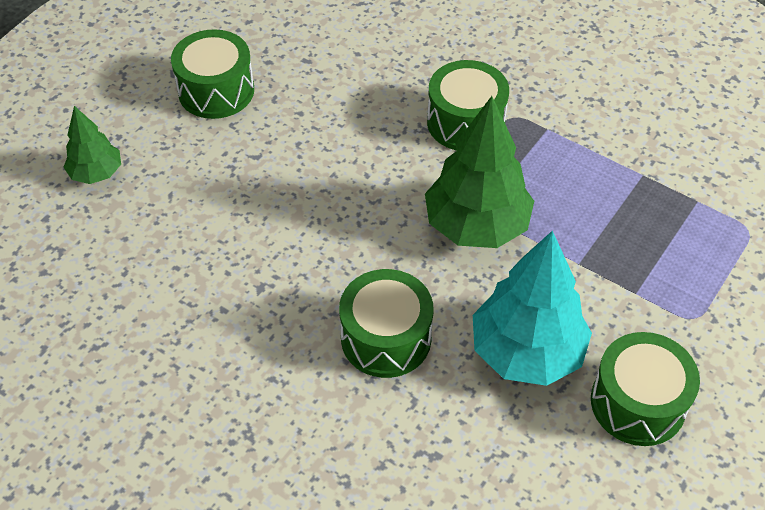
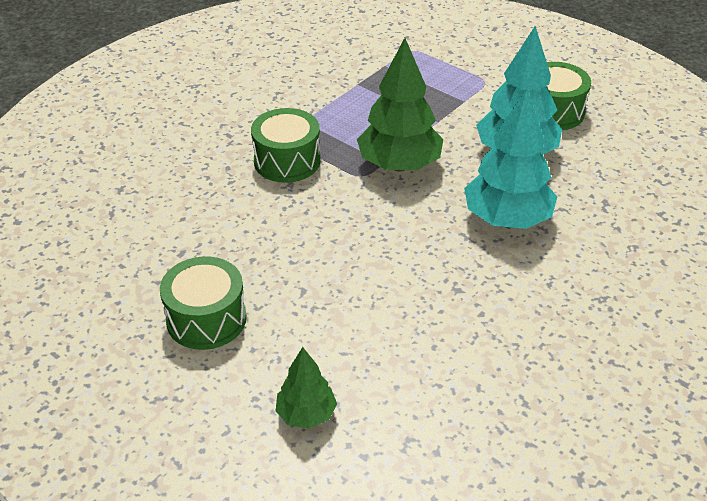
camera: 85 degrees left, 10 degrees down
(386, 338) = (507, 219): green drum -> turquoise tree

